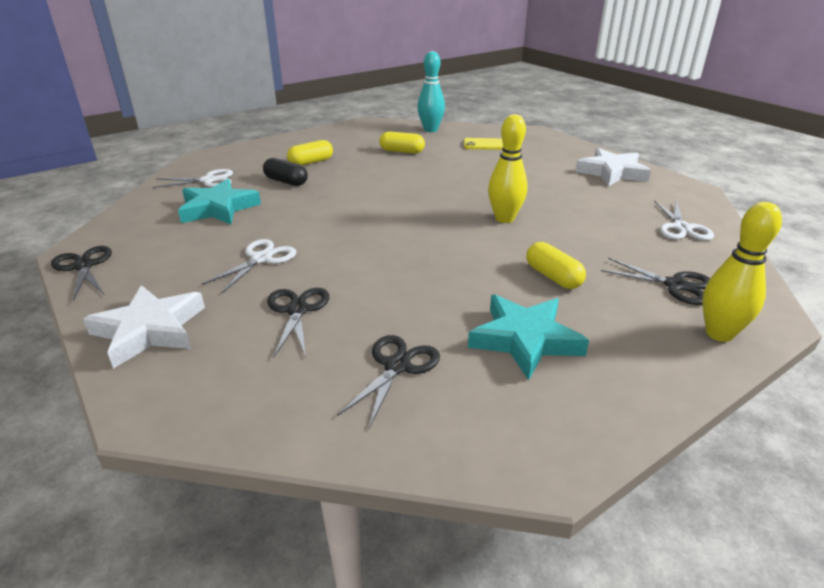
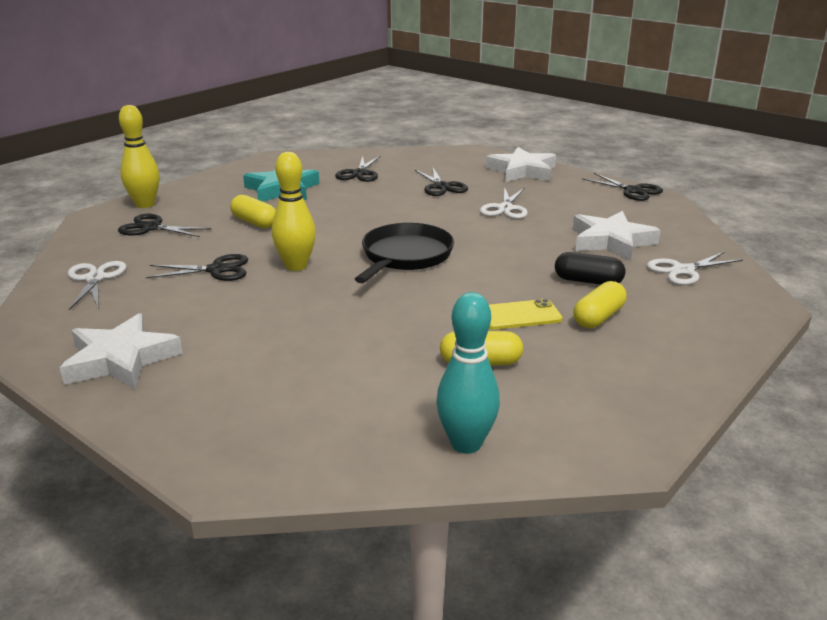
camera: 165 degrees right, 5 degrees down
(218, 208) = (611, 241): turquoise star -> white star
(407, 216) = (405, 256): none -> black pan
(487, 145) = (332, 406): yellow phone -> yellow phone (519, 315)
(575, 223) = (217, 270): none -> black scissors

